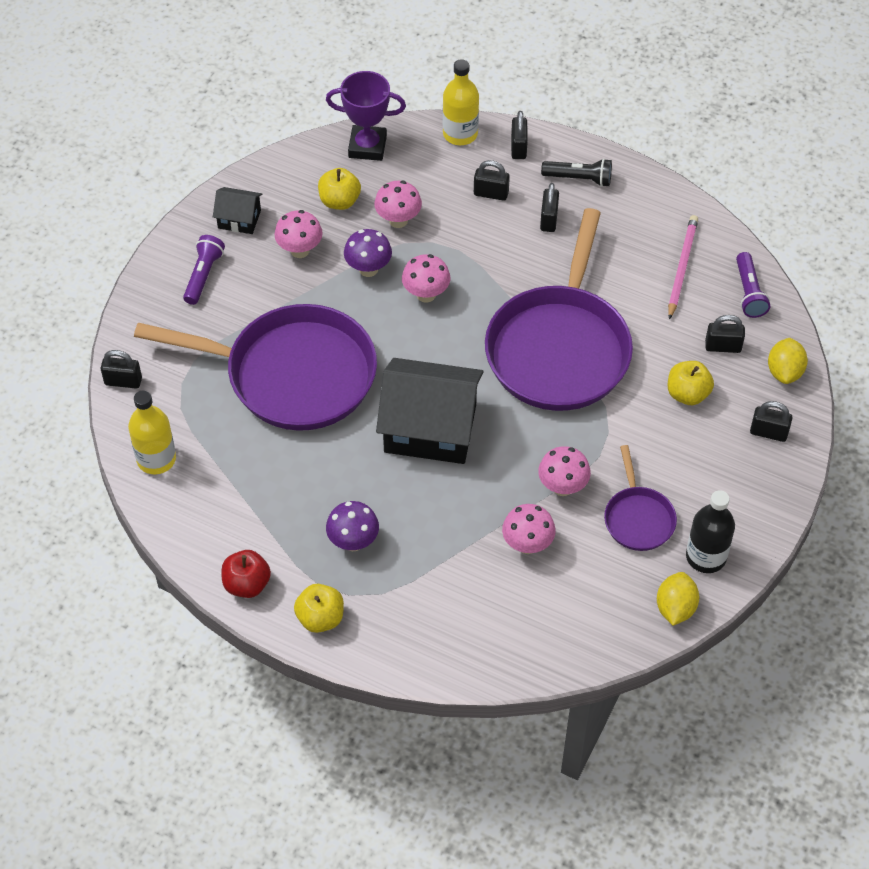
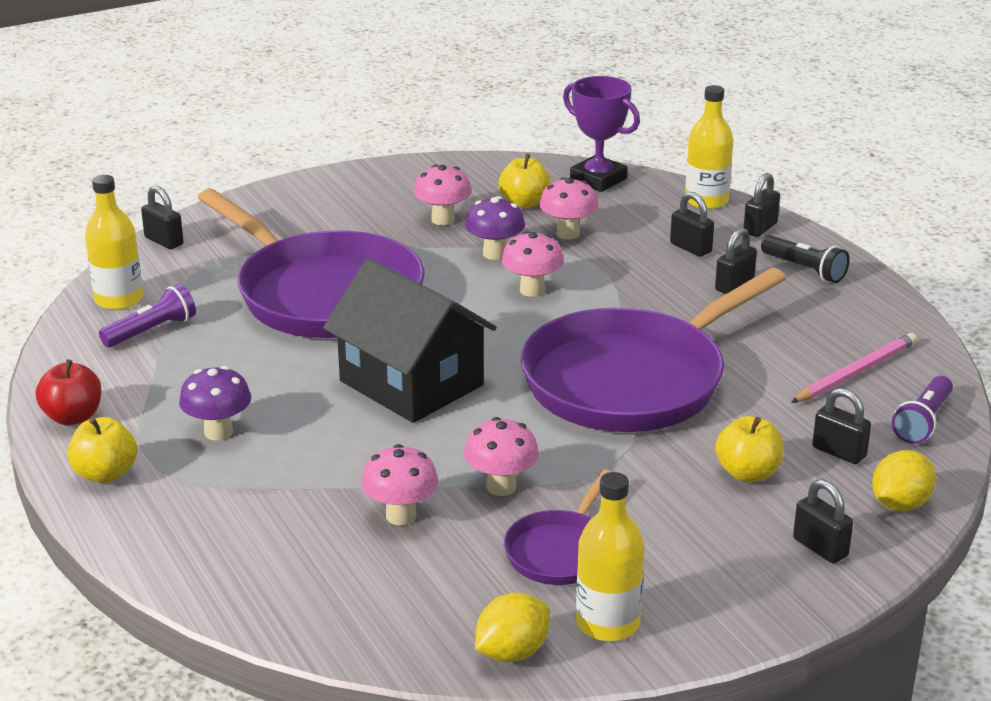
camera: 35 degrees right, 25 degrees down
(203, 275) = (330, 204): purple flashlight -> purple flashlight (152, 331)
(239, 219) = (412, 183): black house -> none
(706, 557) = (607, 623): black bottle -> yellow bottle

